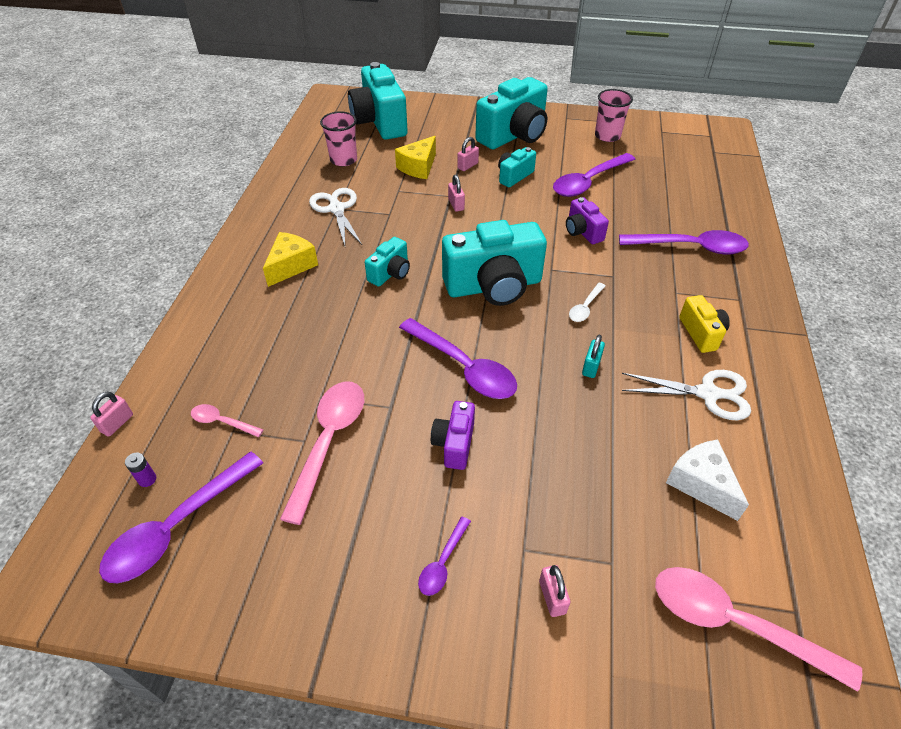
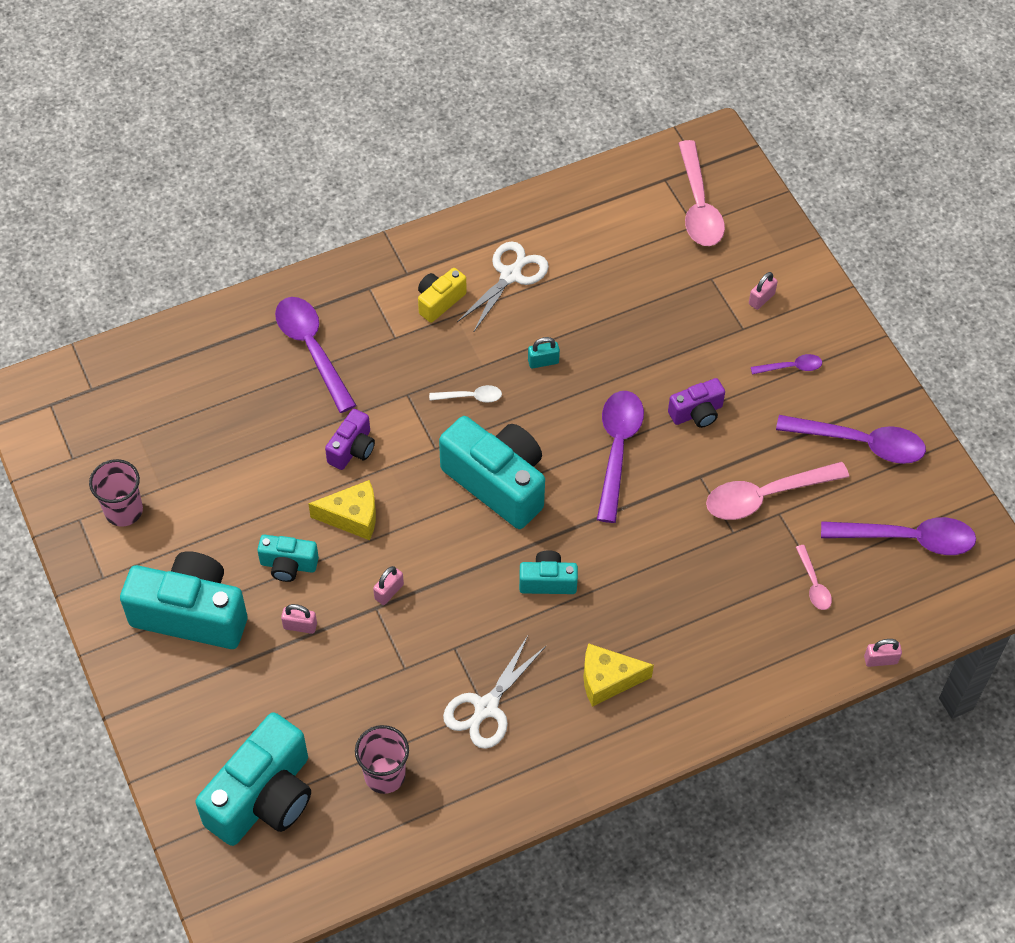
camera: 125 degrees left, 10 degrees up
(147, 479) = (897, 591): purple battery -> none
(418, 167) = (340, 678): yellow cheese -> yellow cheese (352, 517)
(588, 182) = (248, 485): purple spoon -> purple spoon (860, 443)
(701, 484) = (606, 252): white cheese -> none
(708, 394) = (511, 275): white scissors -> white scissors turned 60 degrees clockwise

